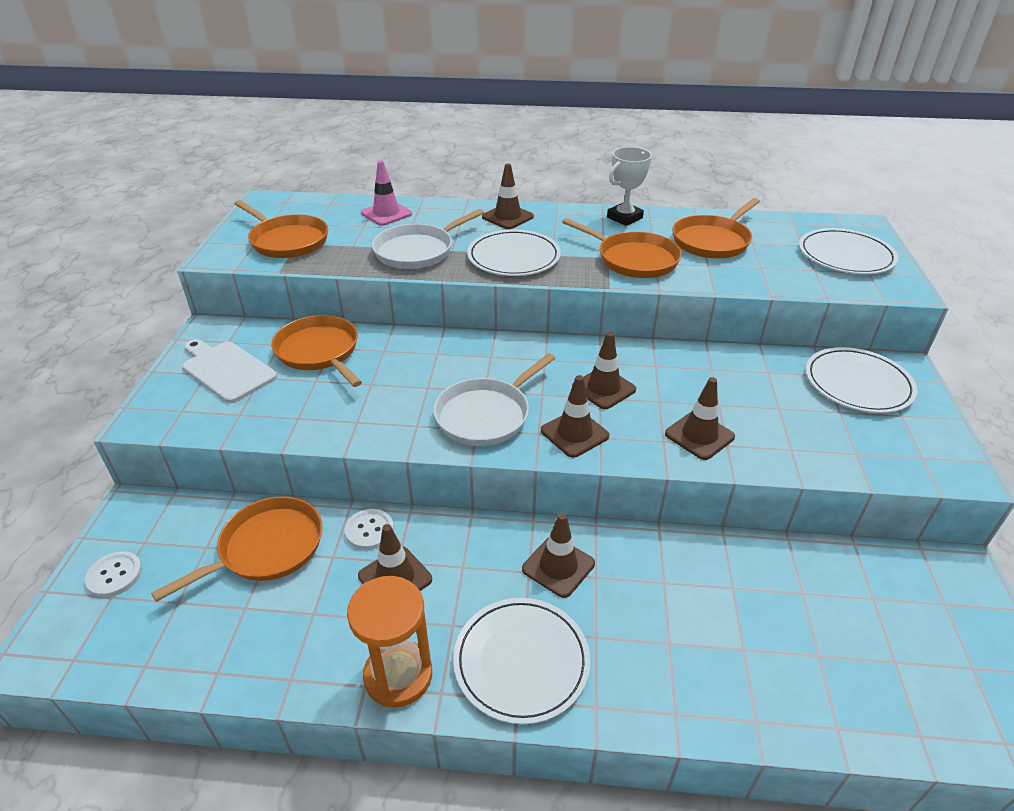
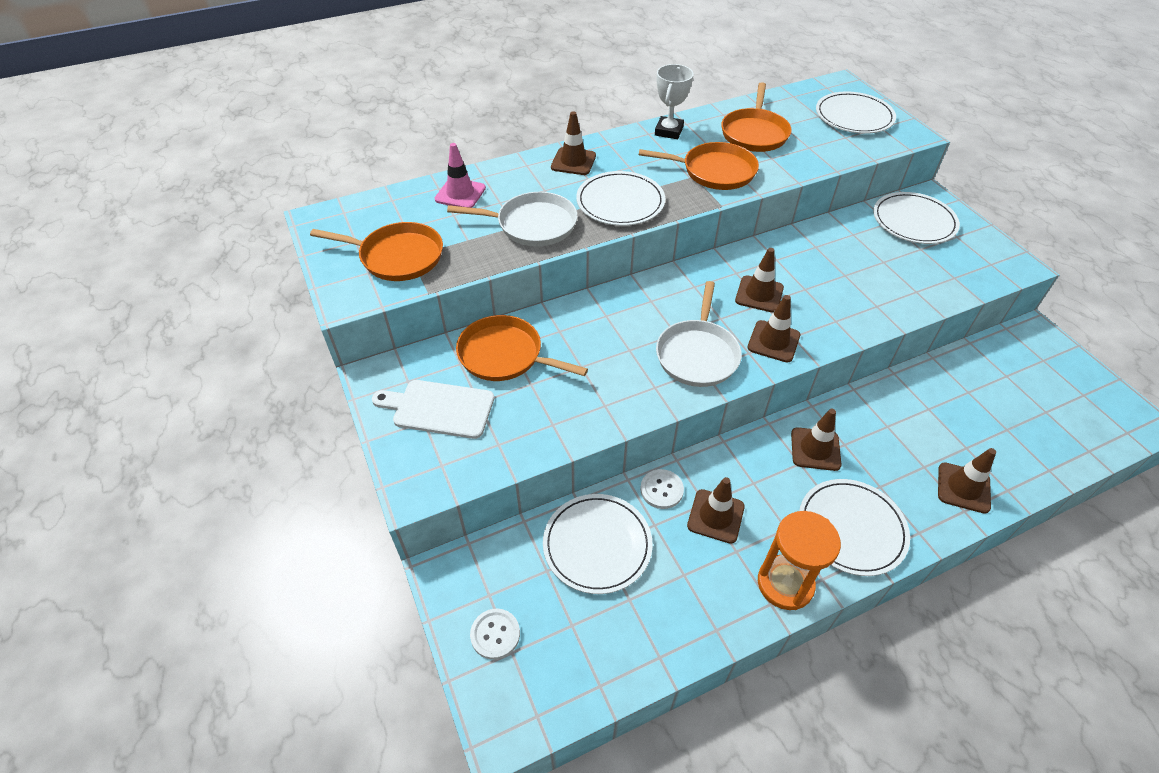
camera: 30 degrees left, 10 degrees up
(267, 548) = (597, 545): orange pan -> white plate
(417, 251) = (532, 225): white pan -> white pan turned 105 degrees counterclockwise
(699, 435) = (854, 306): brown traffic cone -> brown traffic cone (963, 488)

